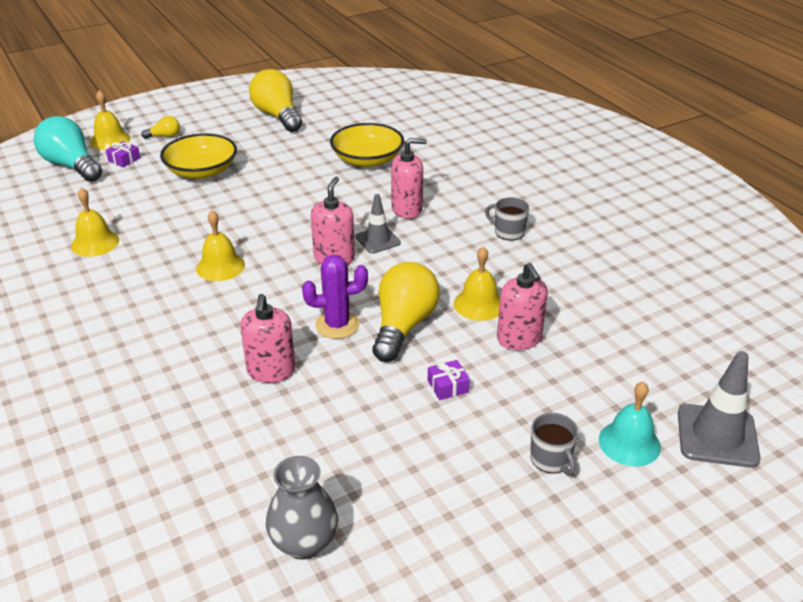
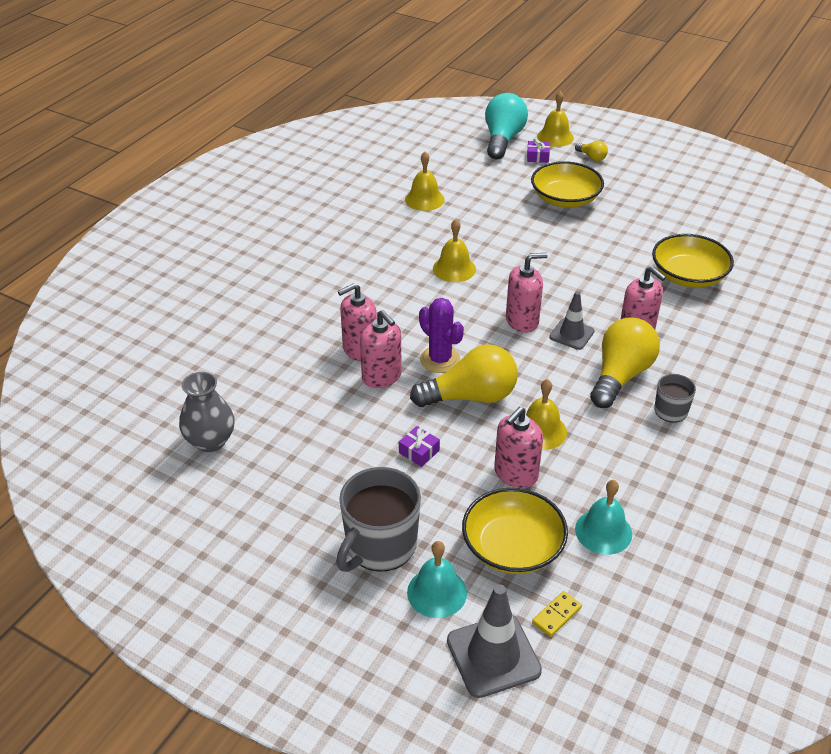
camera: 60 degrees right, 5 degrees up
(277, 116) = (695, 195): yellow light bulb -> yellow light bulb (620, 375)
(324, 371) = (382, 376): none -> pink soap dispenser
(551, 459) = (380, 546): grey mug -> grey mug, size x1.86
(602, 375) = (512, 547): none -> yellow bowl
(615, 319) = (603, 531): none -> turquoise bell
(690, 381) = (556, 615): none -> yellow domino

